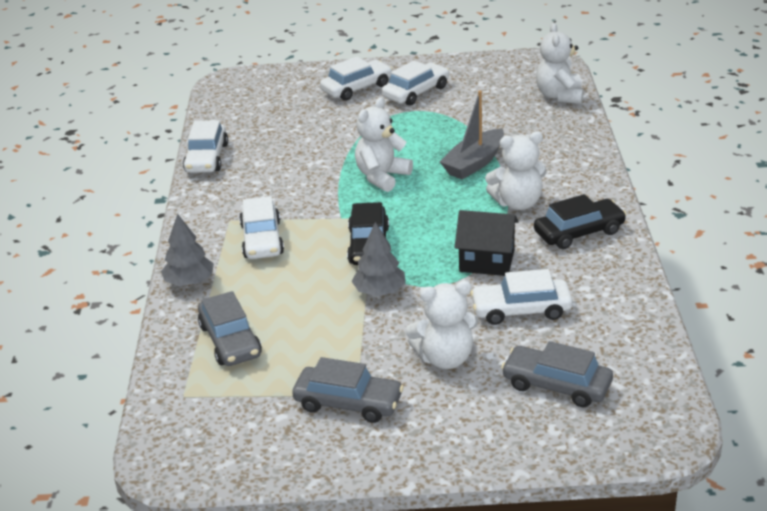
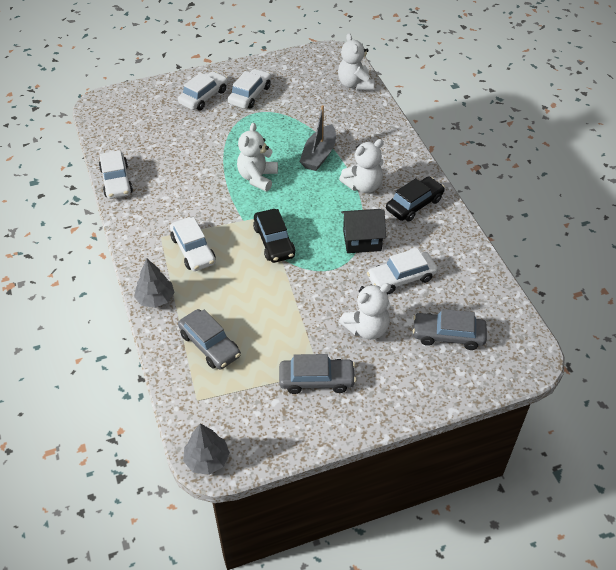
camera: 20 degrees left, 15 degrees up
(379, 291) = (298, 281): grey tree -> grey tree (207, 460)

